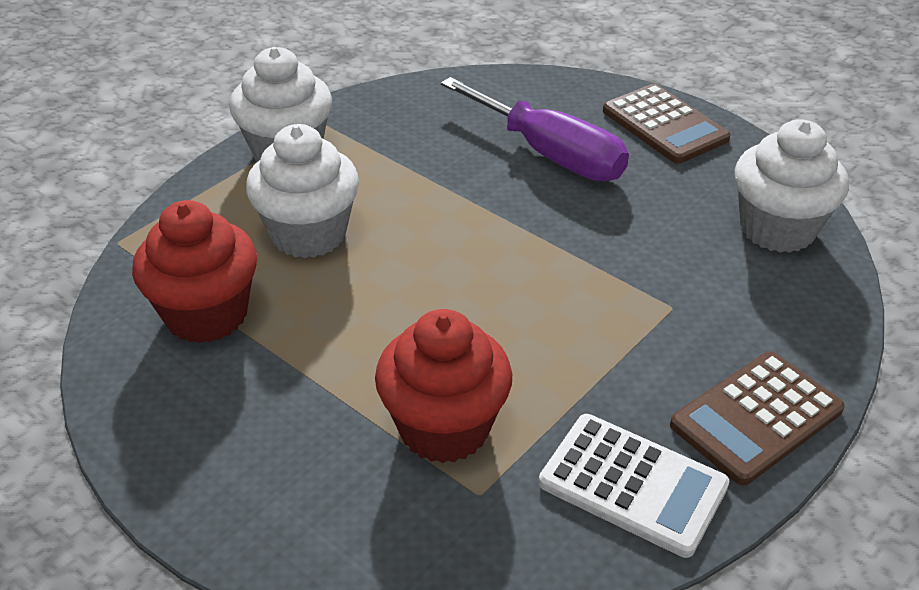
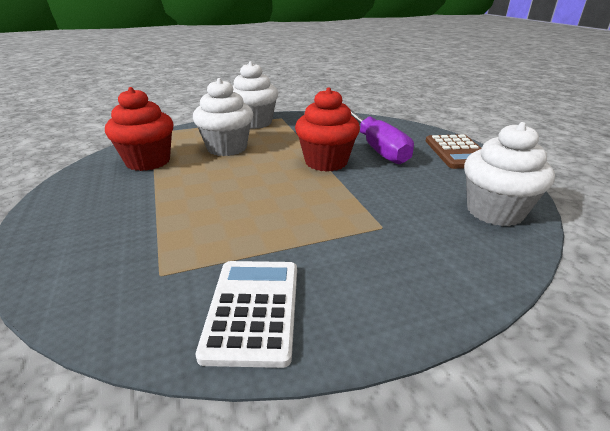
camera: 30 degrees right, 10 degrees down
(444, 428) = (184, 237): red cupcake -> red cupcake (326, 162)
(633, 484) = (253, 310): white calculator -> white calculator turned 150 degrees counterclockwise
(756, 418) = (383, 307): brown calculator -> none

